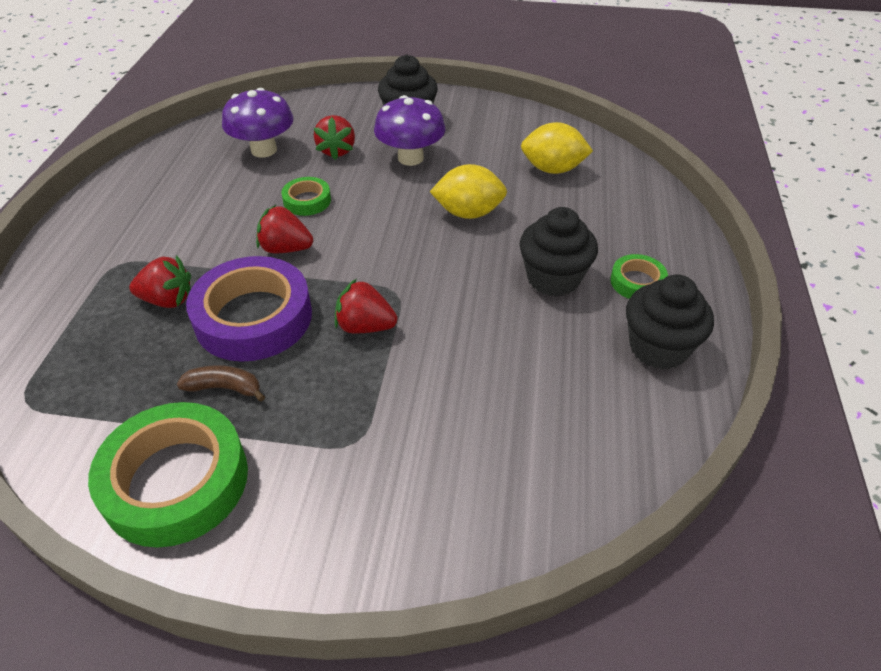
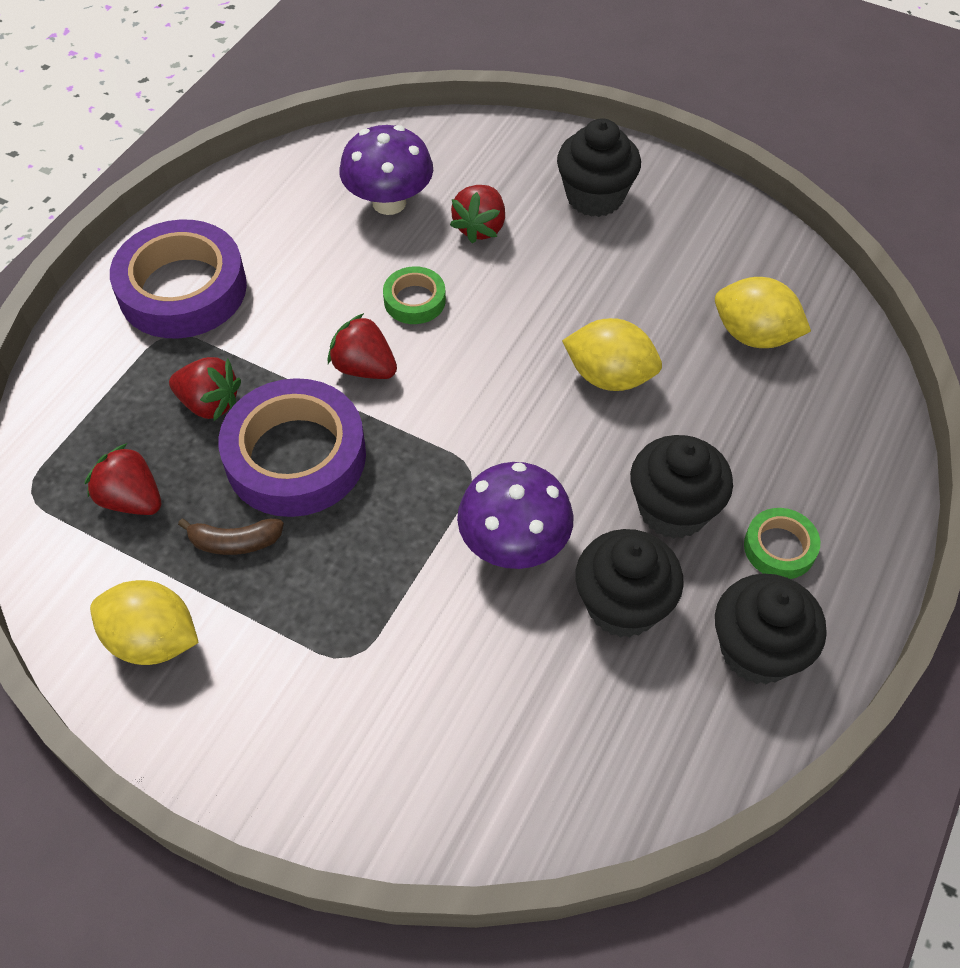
camera: 20 degrees right, 10 degrees up
(119, 233) = (182, 289): none -> purple tape
(176, 481) = (153, 640): green tape -> yellow lemon
(224, 388) = (235, 542): brown banana -> brown banana turned 150 degrees clockwise
(365, 326) = (417, 508): red strawberry -> red strawberry (132, 499)
(410, 158) = (571, 265): purple mushroom -> purple mushroom (514, 545)
(549, 346) = (622, 605): none -> black cupcake

